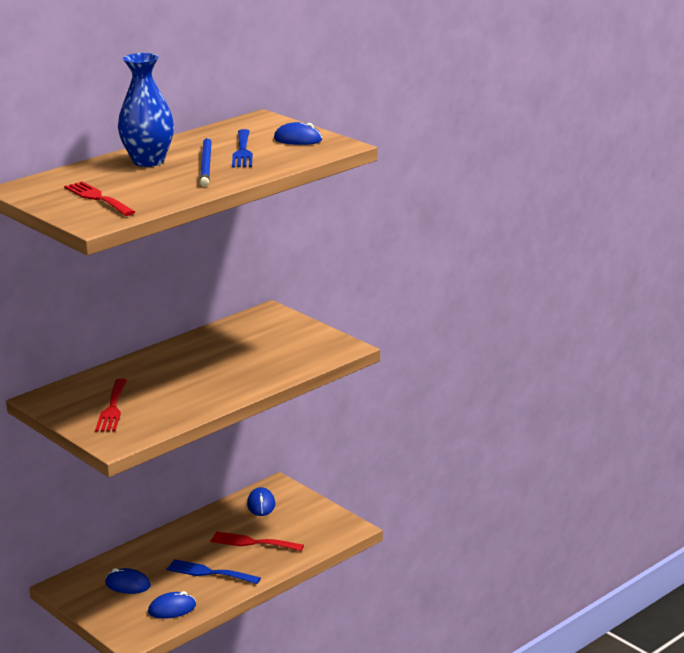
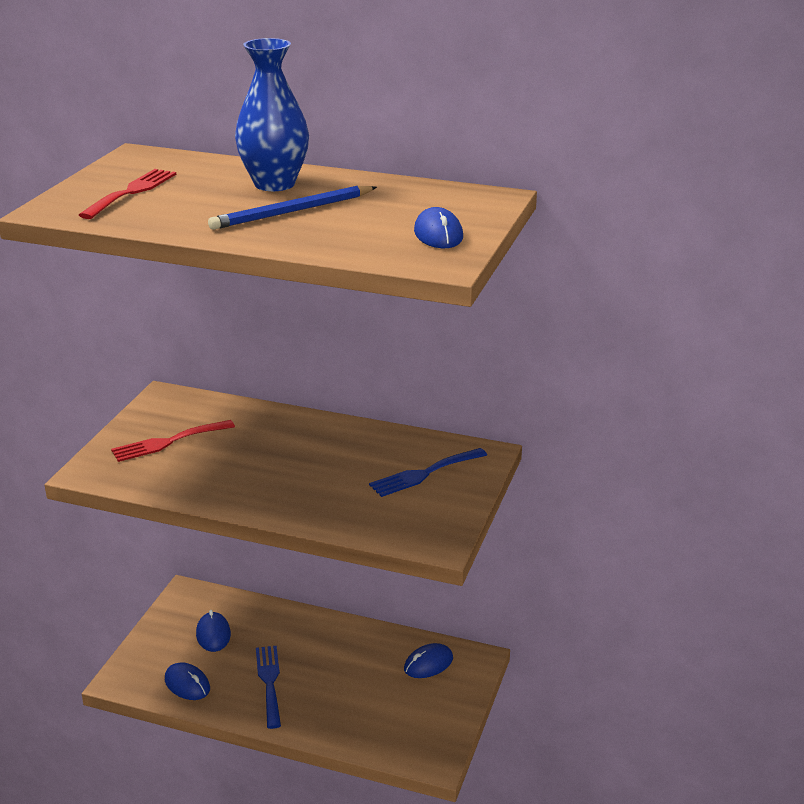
camera: 60 degrees right, 5 degrees up
(242, 151) = (359, 217): blue fork -> blue fork (424, 474)
(252, 542) = (348, 690): red fork -> none

